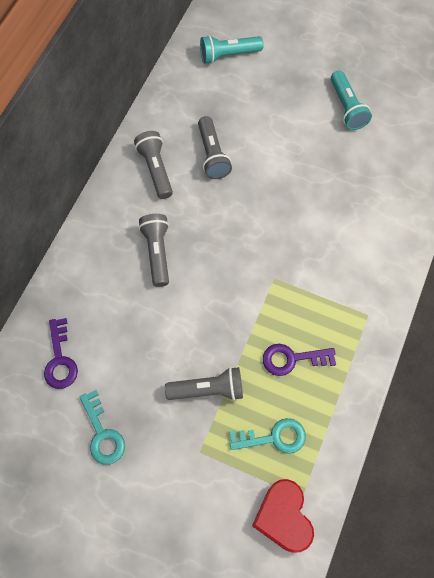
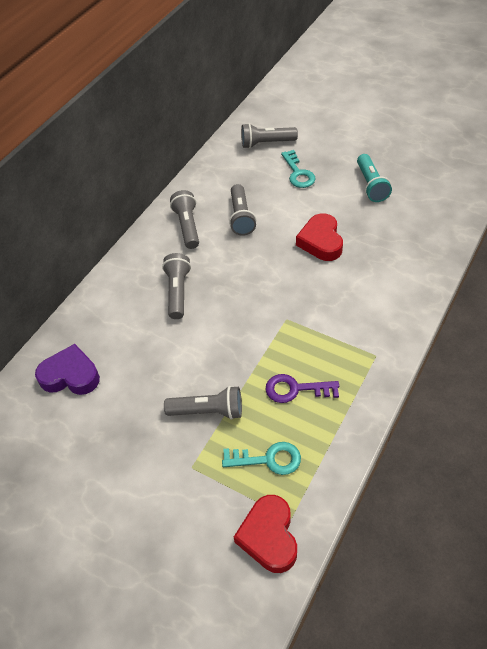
camera: 10 degrees right, 15 degrees down
(60, 360) = (70, 375): purple key -> purple heart
(102, 434) = (98, 443): turquoise key -> turquoise key (298, 173)
(228, 55) = (266, 143): turquoise flashlight -> grey flashlight
(300, 182) = (321, 241): none -> red heart

